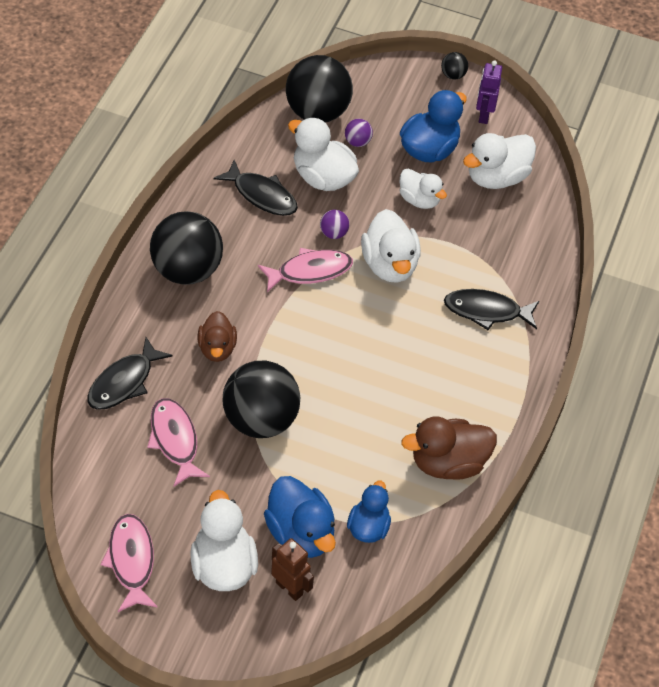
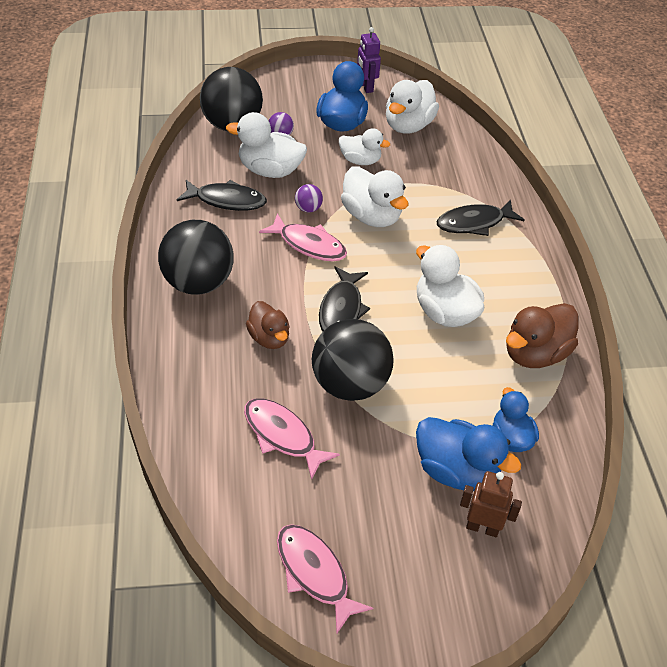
camera: 25 degrees left, 5 degrees down
(124, 382) = (200, 402): black fish -> black fish (341, 309)
(223, 566) = (407, 535): white duck -> white duck (444, 312)
(310, 271) = (309, 245): pink fish -> pink fish turned 75 degrees clockwise
(453, 75) = (322, 67): black ball -> none

